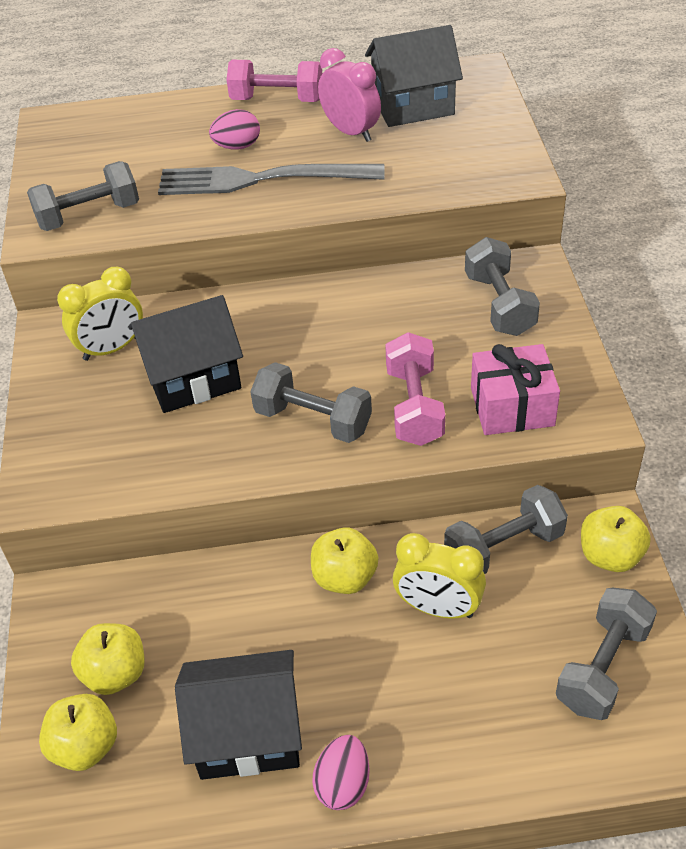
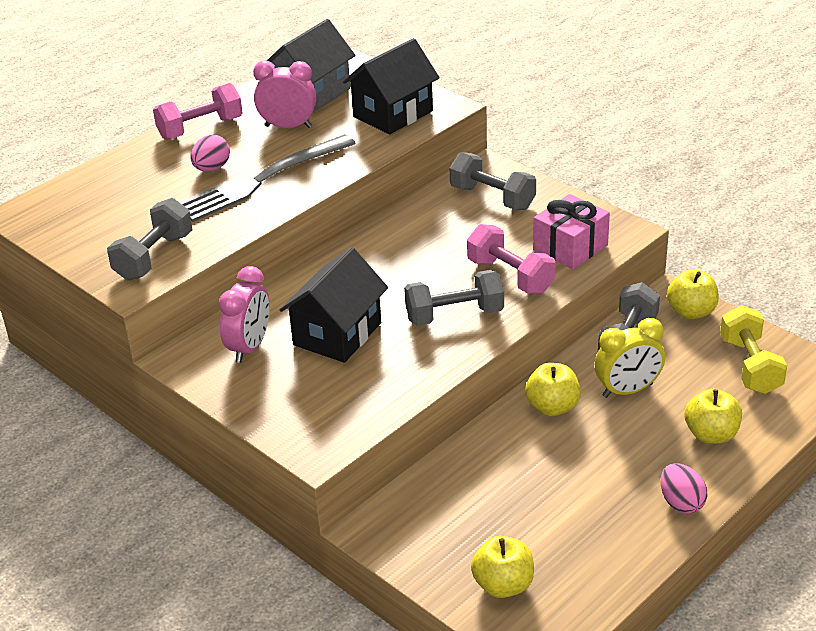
camera: 40 degrees left, 10 degrees down
(112, 348) = (249, 347): yellow clock -> pink clock
(115, 673) = (471, 539): yellow apple -> yellow apple (711, 434)
(248, 734) = (596, 515): black house -> black house (393, 114)
(602, 667) = (750, 366): grey dumbbell -> yellow dumbbell

